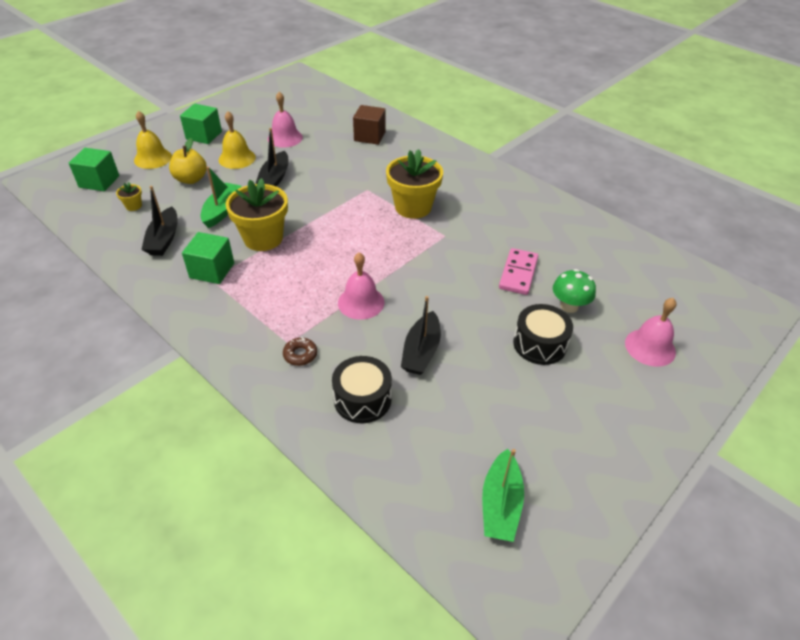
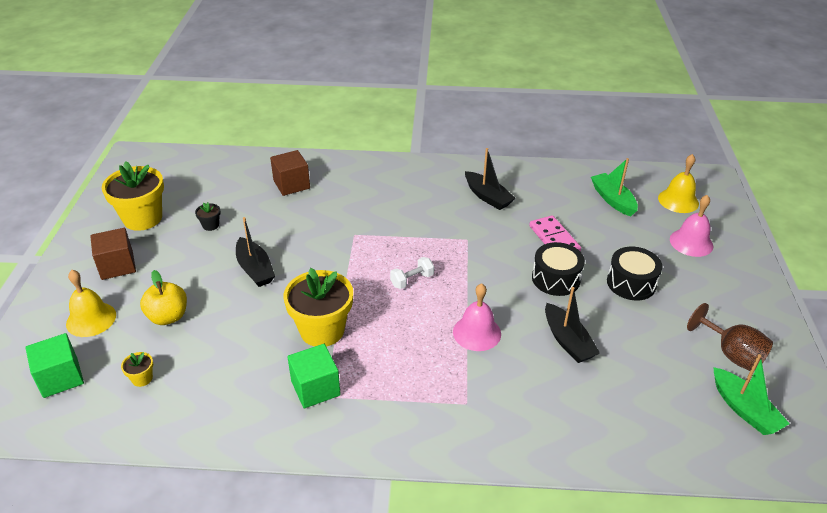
camera: 40 degrees left, 5 degrees down
(164, 239) = (225, 390): black boat -> black boat (487, 197)
(204, 135) = (117, 266): green cube -> brown cube
(222, 210) = (245, 328): green boat -> green boat (612, 200)
(237, 158) = (188, 270): yellow bell -> yellow bell (678, 200)
(285, 138) = (210, 225): pink bell -> black flower pot
(300, 355) = (488, 406): brown donut -> none
(362, 399) = (576, 405): black drum -> black drum (556, 279)
(364, 241) = (412, 280): none -> white dumbbell
(413, 207) = (412, 229): yellow flower pot -> yellow flower pot (142, 218)
(554, 456) = (731, 354): none -> brown goblet
(569, 306) = (614, 243): green mushroom -> none

